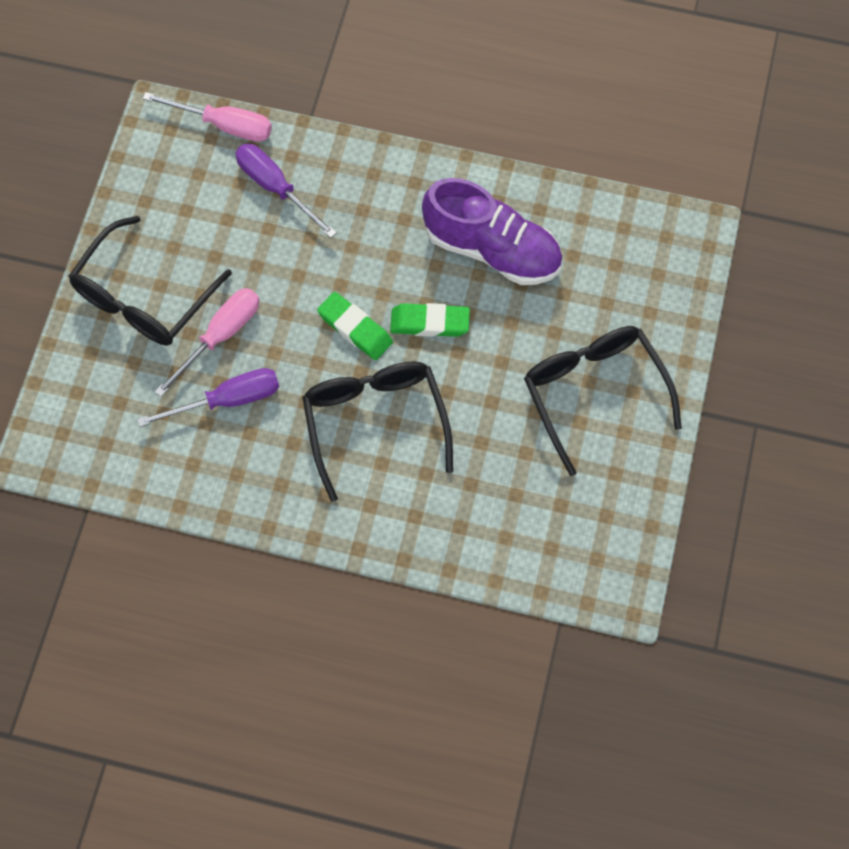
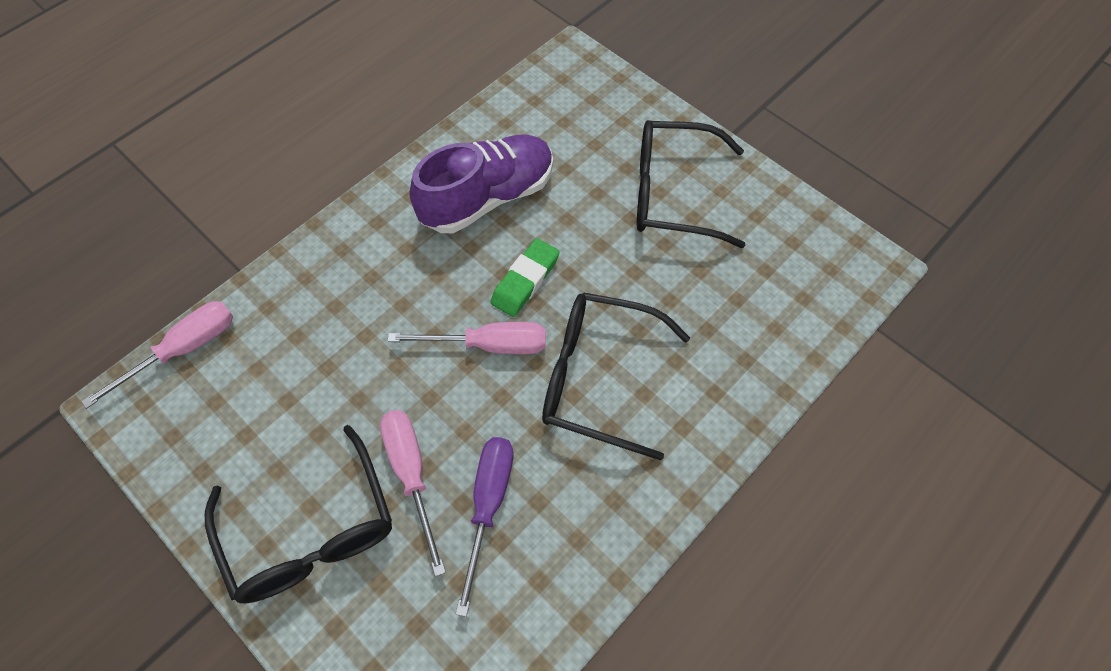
camera: 60 degrees left, 5 degrees down
(276, 188) = (289, 338): purple screwdriver -> none
(355, 328) = (489, 345): green eraser -> pink screwdriver

